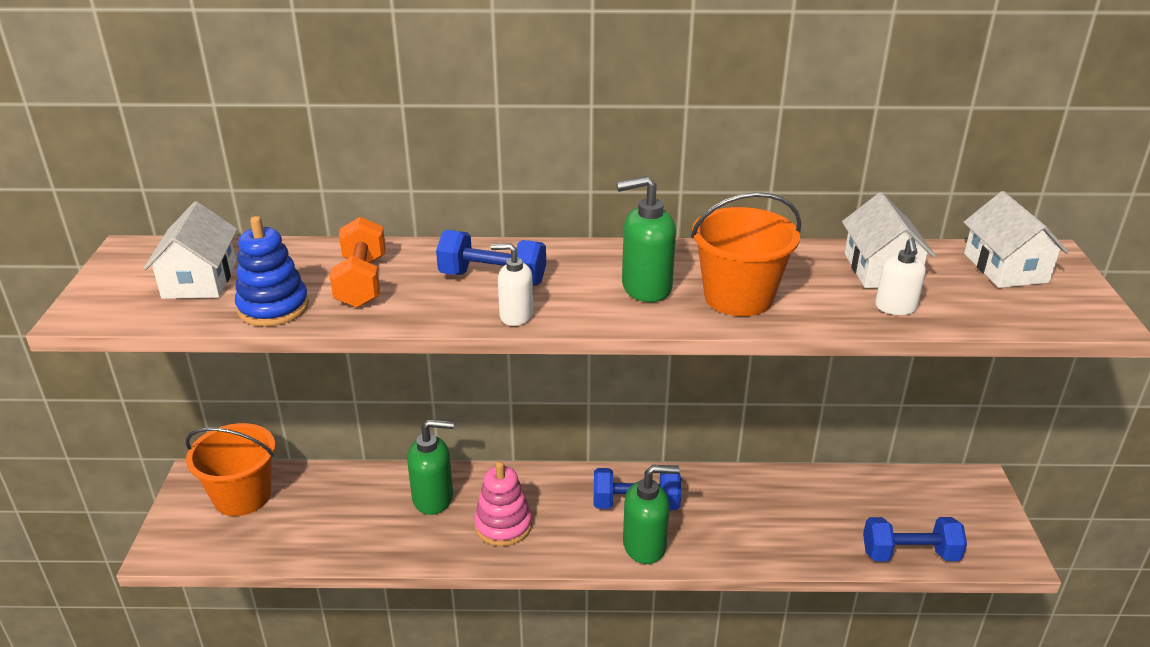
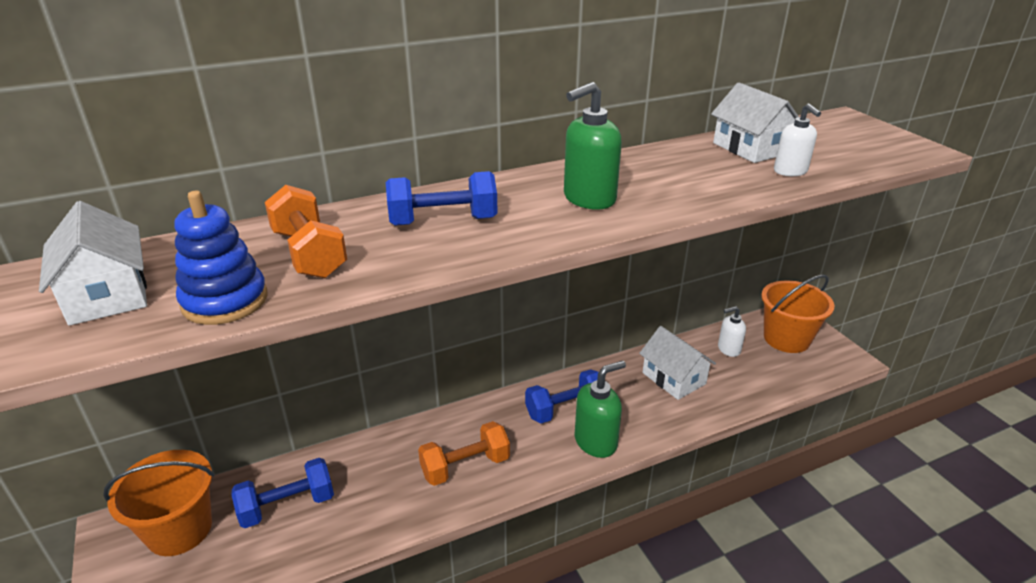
camera: 25 degrees left, 0 degrees up
(433, 498) = (385, 464): green soap dispenser -> none
(503, 525) = (465, 466): pink stacking toy -> orange dumbbell
(516, 315) = (495, 247): white soap dispenser -> white soap dispenser (728, 349)
(738, 297) = (670, 189): orange bucket -> orange bucket (786, 339)
(909, 554) = (786, 381): blue dumbbell -> blue dumbbell (287, 506)
(1005, 268) = (829, 131): white house -> white house (673, 378)

